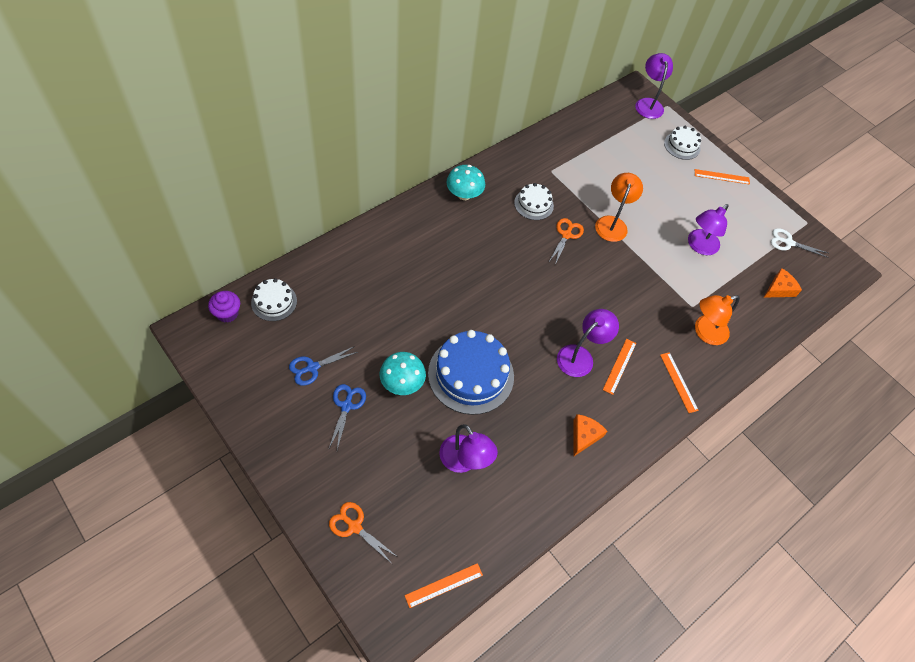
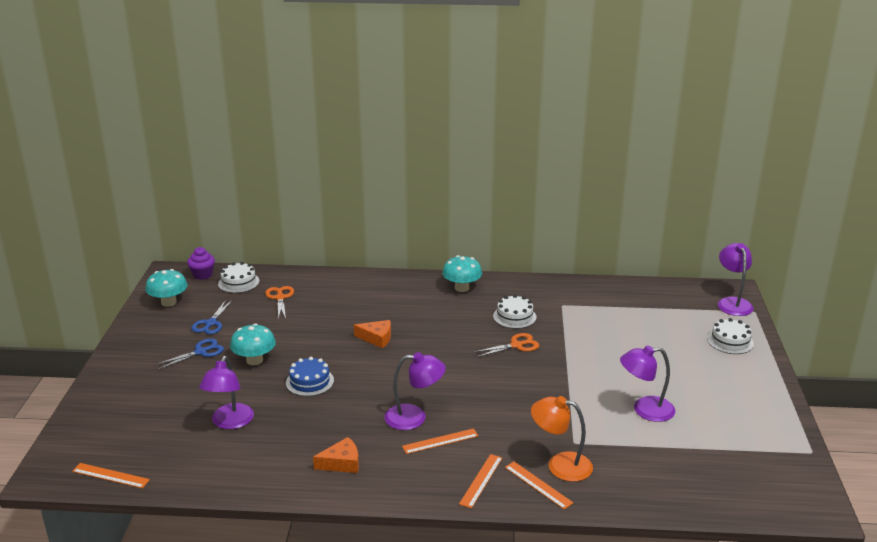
camera: 50 degrees right, 30 degrees down
(240, 368) = (169, 302): none -> turquoise mushroom
(312, 367) = (211, 323): blue scissors -> blue scissors turned 90 degrees counterclockwise
(354, 526) = (109, 411): orange scissors -> orange scissors (280, 298)
(471, 374) = (309, 381): blue cake -> blue cake, size x0.54
(612, 223) = (573, 357): orange lamp -> none
(648, 104) = (732, 303): purple lamp -> purple lamp turned 45 degrees counterclockwise
(722, 177) = (747, 378): orange ruler -> orange ruler (538, 485)
(779, 289) = (697, 479): orange cheese -> orange cheese (377, 338)
(788, 243) = (762, 454): white scissors -> none

